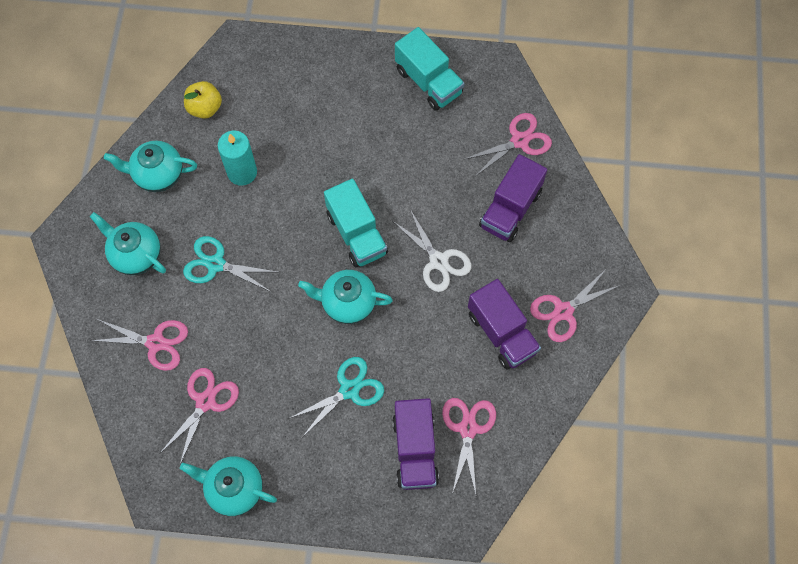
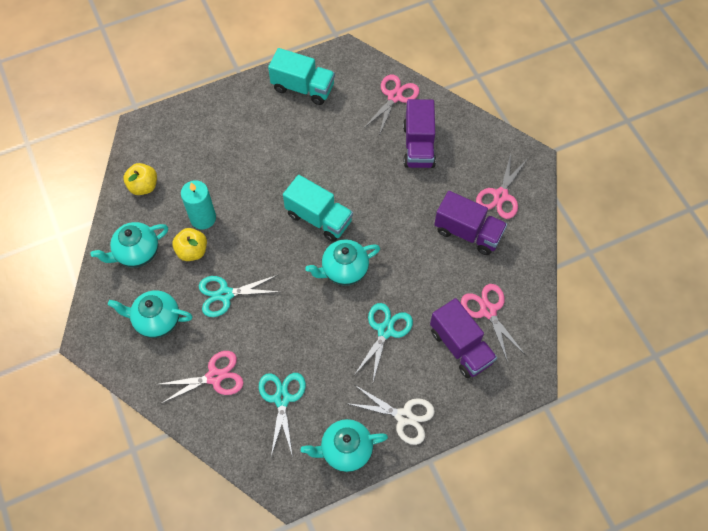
camera: 30 degrees left, 5 degrees down
(205, 401) = (282, 398): pink scissors -> turquoise scissors
(211, 201) = (192, 251): none -> yellow apple
(438, 261) = (391, 207): white scissors -> white scissors (404, 417)

